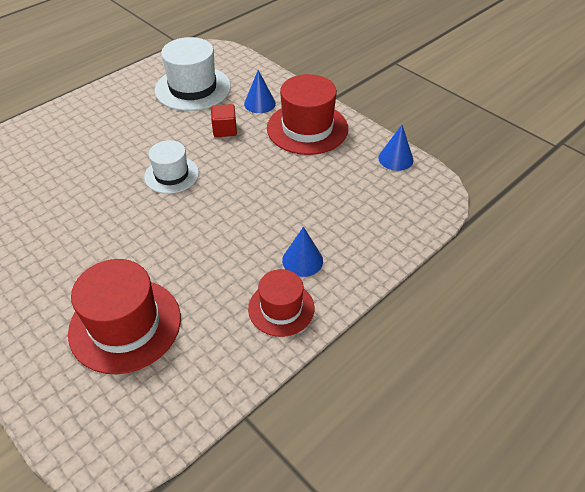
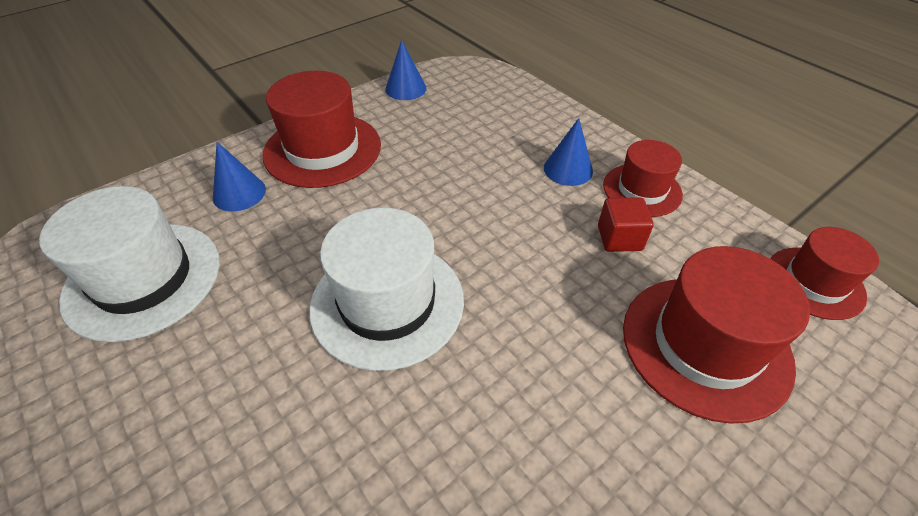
camera: 85 degrees left, 0 degrees up
(171, 175) = (387, 303): white hat -> white hat, size x1.63
(175, 413) = (814, 282): none -> red hat
(225, 130) = (291, 235): red cube -> red cube (619, 238)

